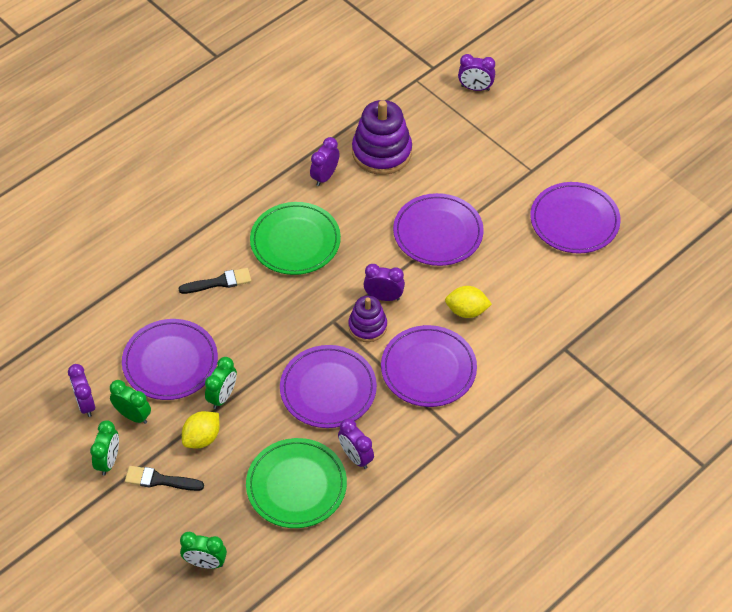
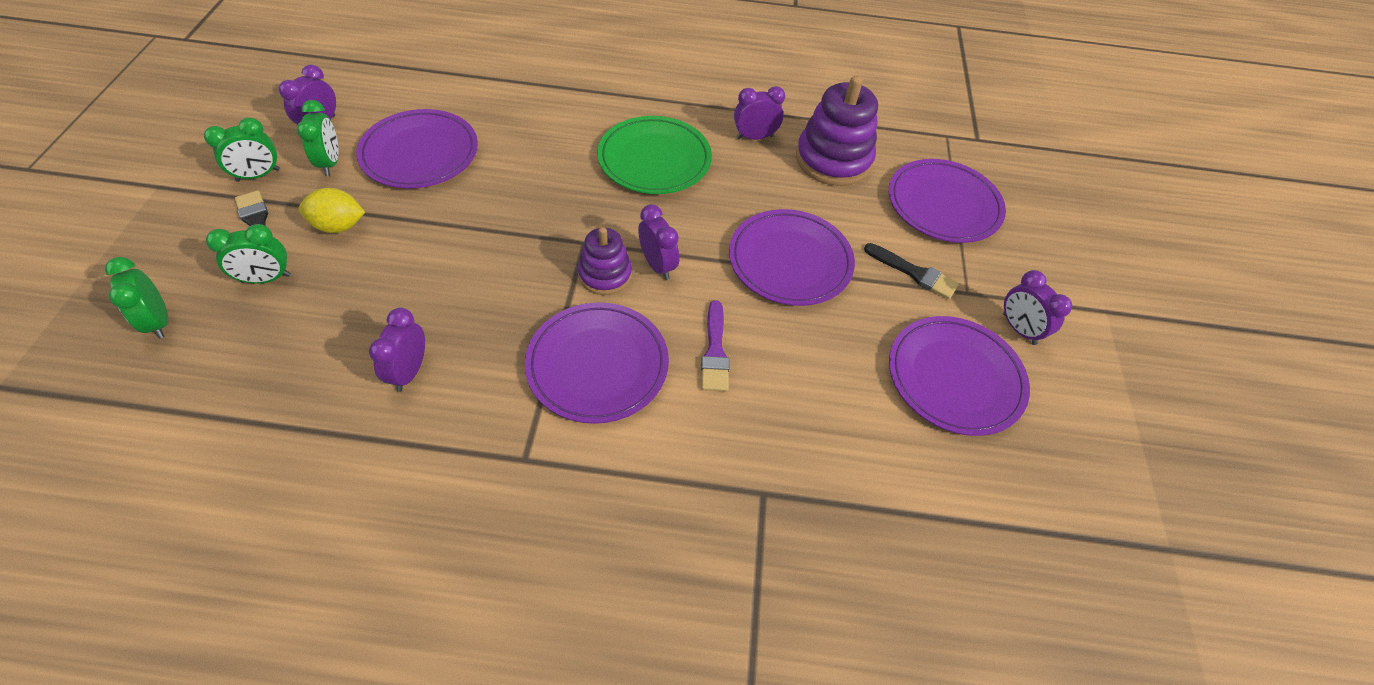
camera: 45 degrees right, 0 degrees up
(219, 282) = (549, 135): black brush -> black brush (914, 273)
(222, 396) = (407, 212): green clock -> green clock (266, 279)
(296, 485) = (327, 340): green plate -> none
(328, 389) = (488, 290): purple plate -> purple plate (943, 205)
(466, 311) = (715, 351): yellow lemon -> purple brush
(475, 88) = (1000, 183): purple clock -> purple clock (1018, 329)

